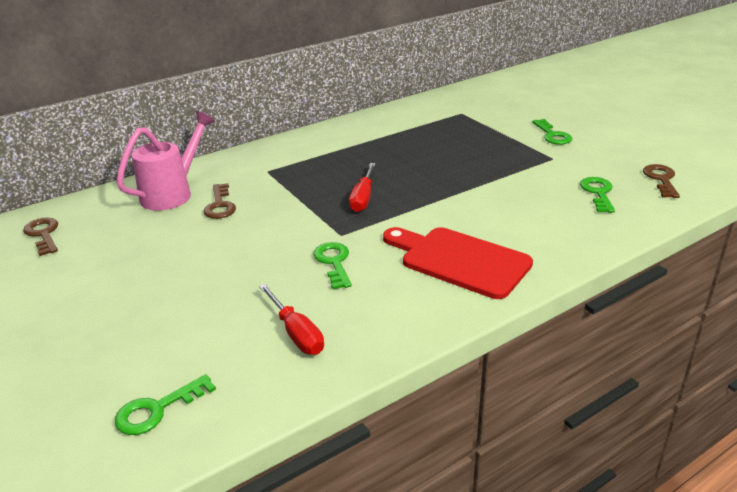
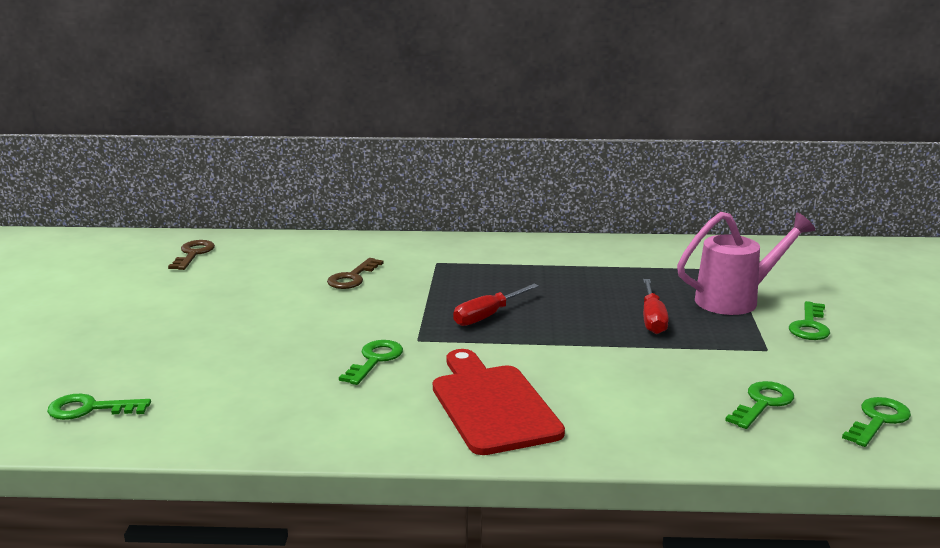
camera: 35 degrees right, 10 degrees down
(173, 193) = (330, 255): pink watering can -> pink watering can (736, 300)
(296, 333) = (259, 402): red screwdriver -> red screwdriver (652, 319)
(661, 179) = (878, 420): brown key -> green key

